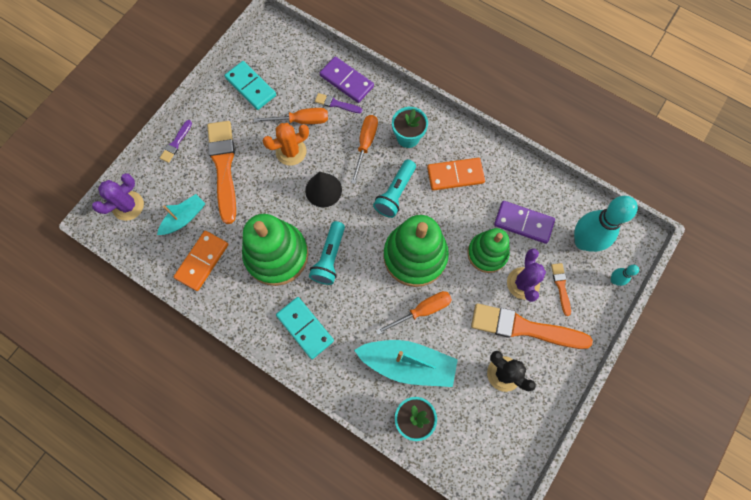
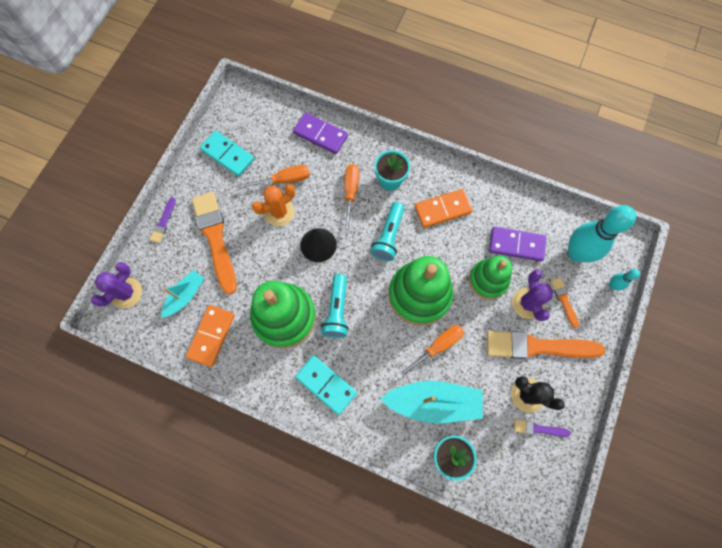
camera: 10 degrees left, 0 degrees up
(336, 104) = (314, 158): purple brush -> purple brush (538, 429)

